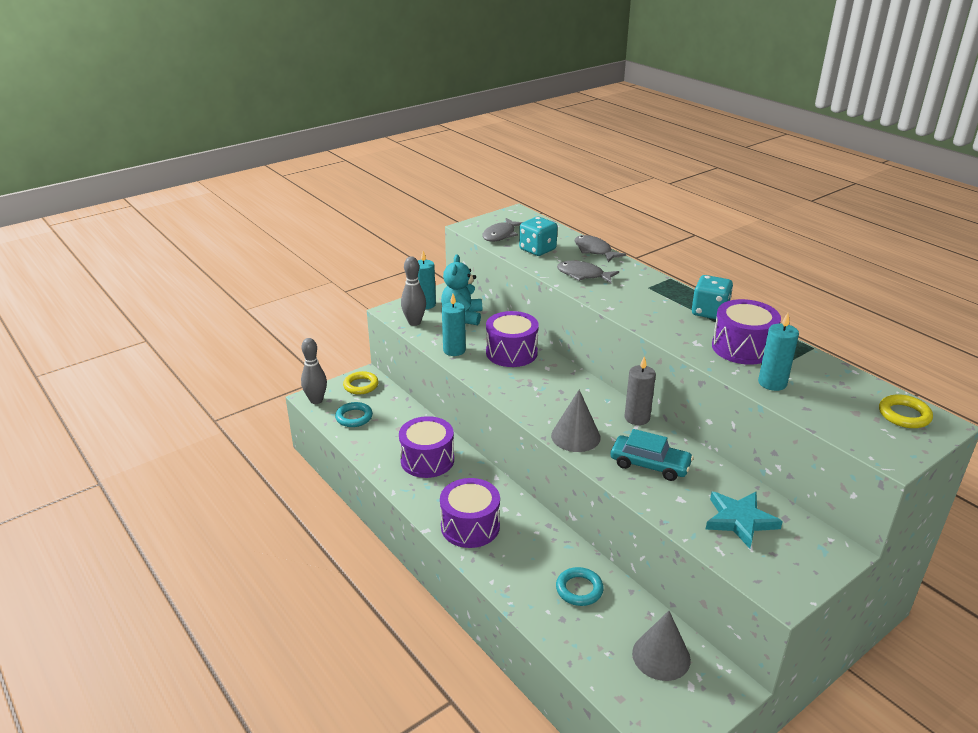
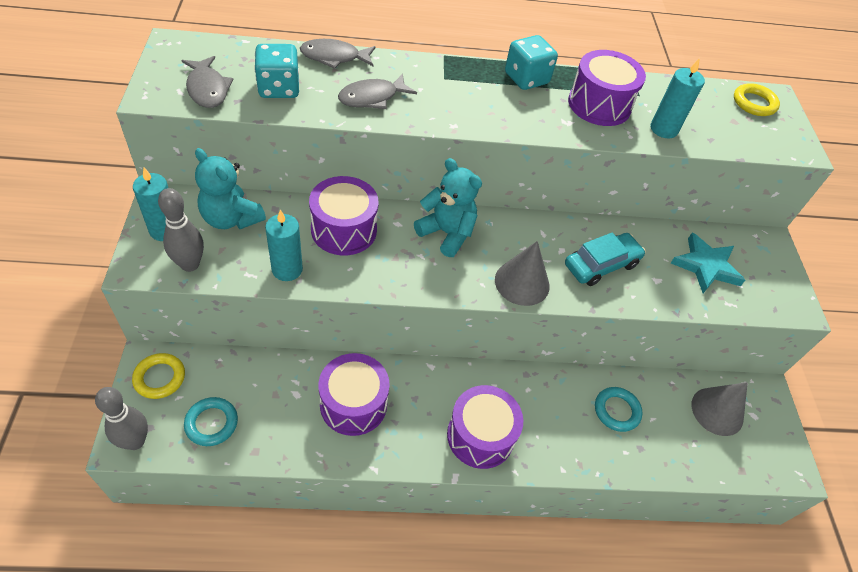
camera: 60 degrees left, 20 degrees up
(569, 388) = (447, 233): none -> turquoise teddy bear
(637, 418) = (532, 224): grey candle -> none

